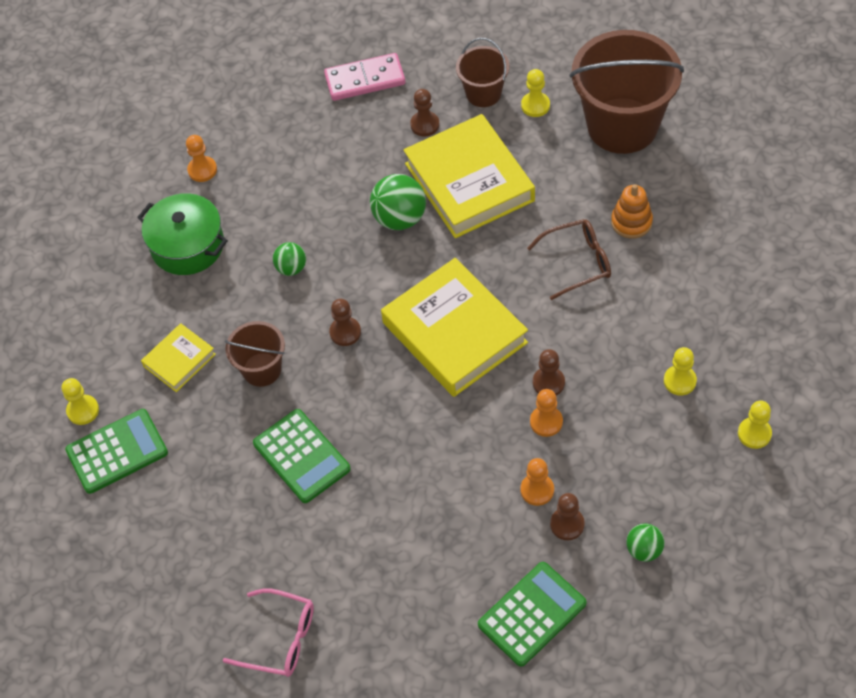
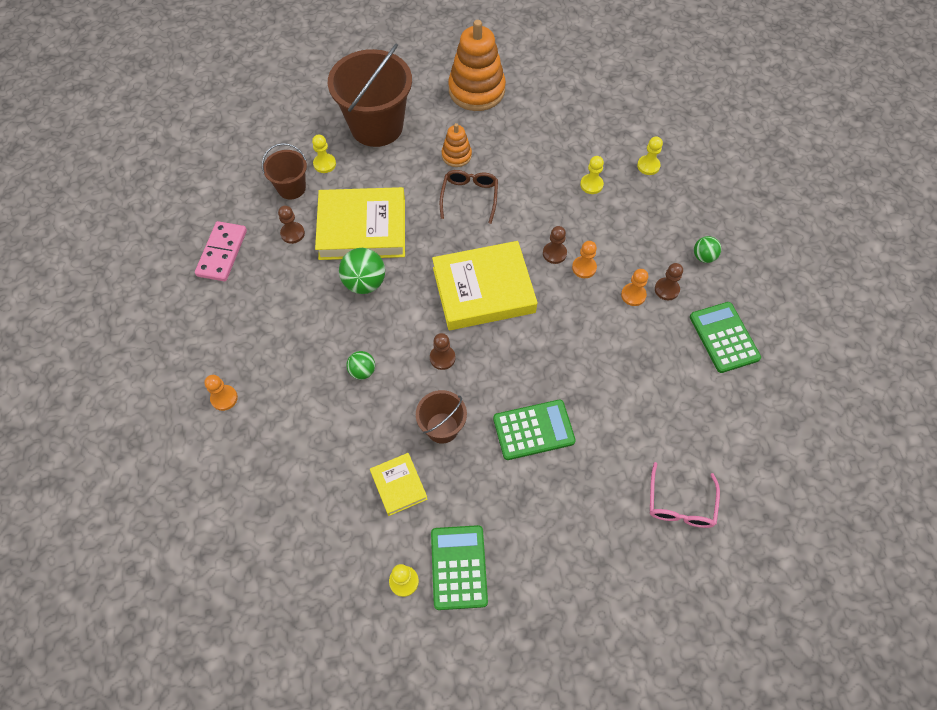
camera: 70 degrees left, 5 degrees up
(187, 245) = (291, 437): green pot -> none
(280, 639) = (680, 504): pink glasses -> pink glasses turned 150 degrees clockwise
(750, 196) = (476, 90): none -> orange stacking toy

